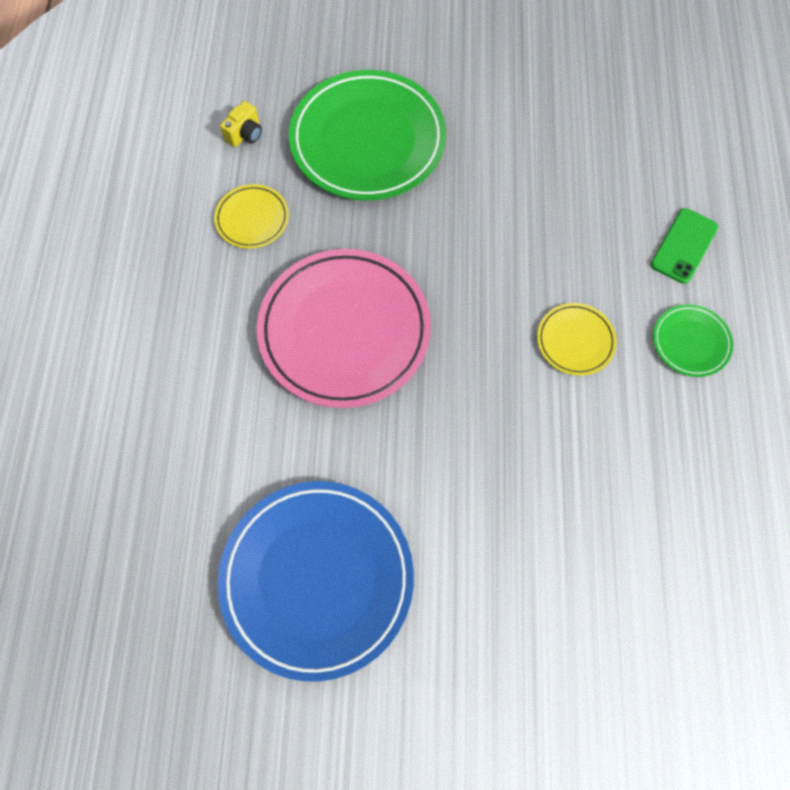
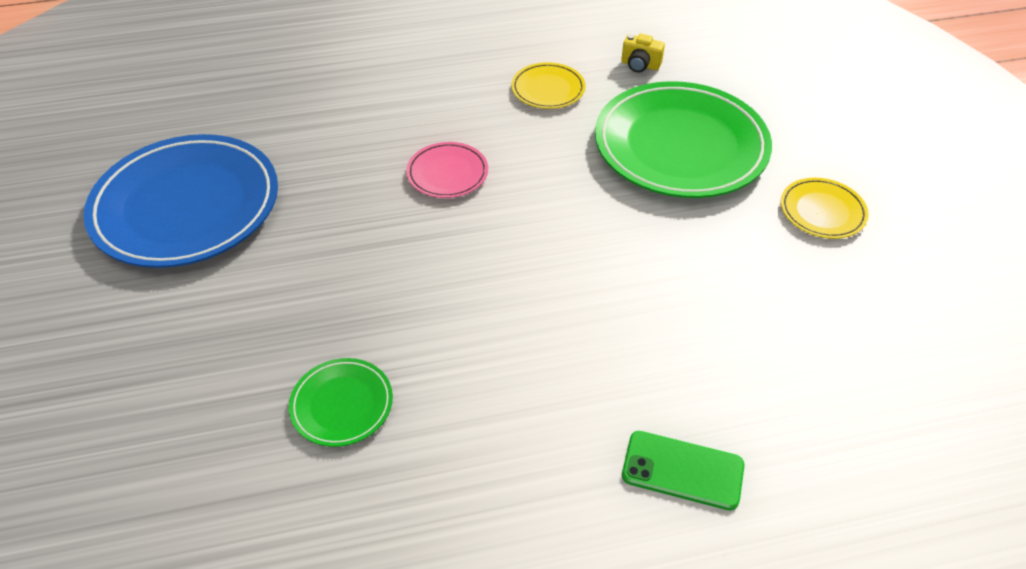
camera: 75 degrees right, 20 degrees down
(344, 330) = (447, 173): pink plate -> pink plate, size x0.46
(575, 341) = (495, 367): yellow plate -> yellow plate (822, 211)
(690, 342) = (533, 498): green plate -> green plate (342, 404)

